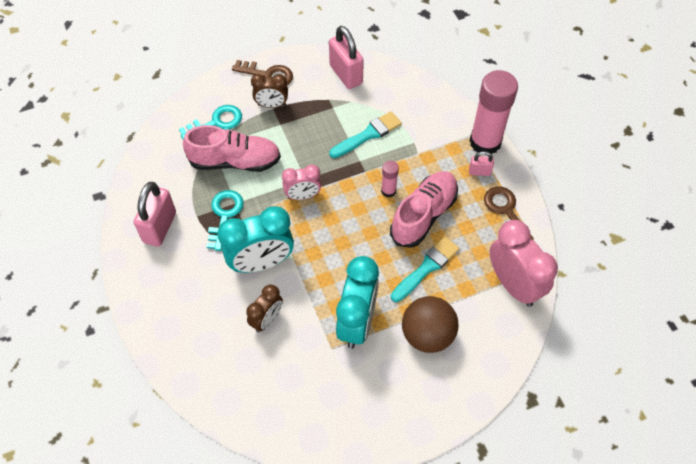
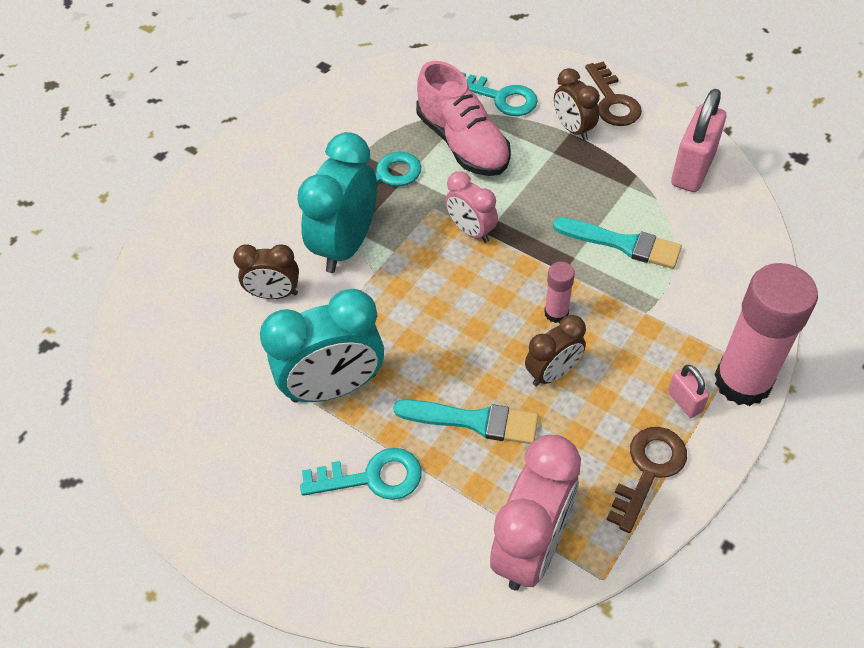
camera: 60 degrees right, 5 degrees down
(160, 227) = (322, 133): pink padlock -> none
(261, 262) = (346, 245): turquoise clock -> turquoise clock turned 75 degrees clockwise
(423, 215) = (553, 373): pink shoe -> brown clock
(427, 334) = (372, 477): brown ball -> turquoise key

